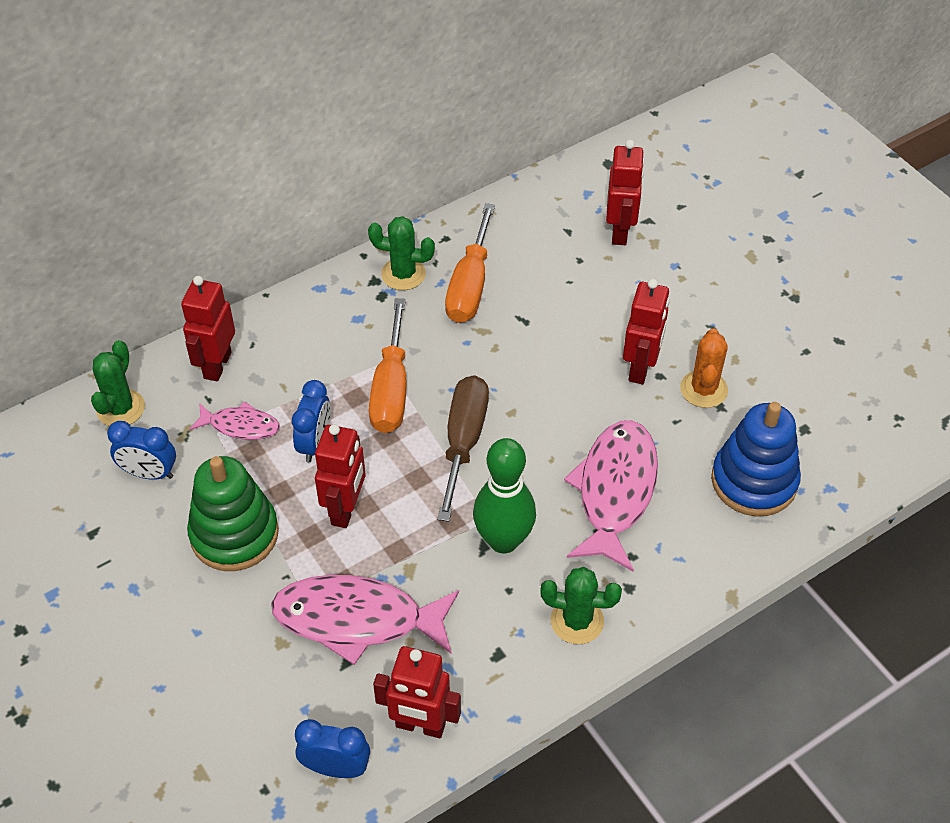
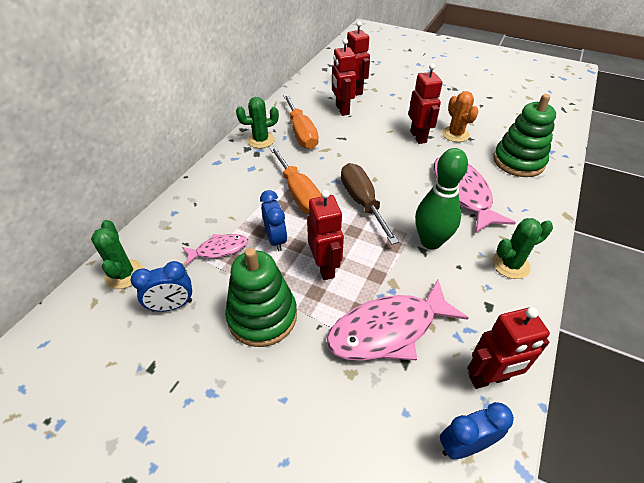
camera: 30 degrees left, 5 degrees down
(217, 365) = (179, 223): red robot -> red robot (342, 110)
(754, 481) = (518, 161): blue stacking toy -> green stacking toy

